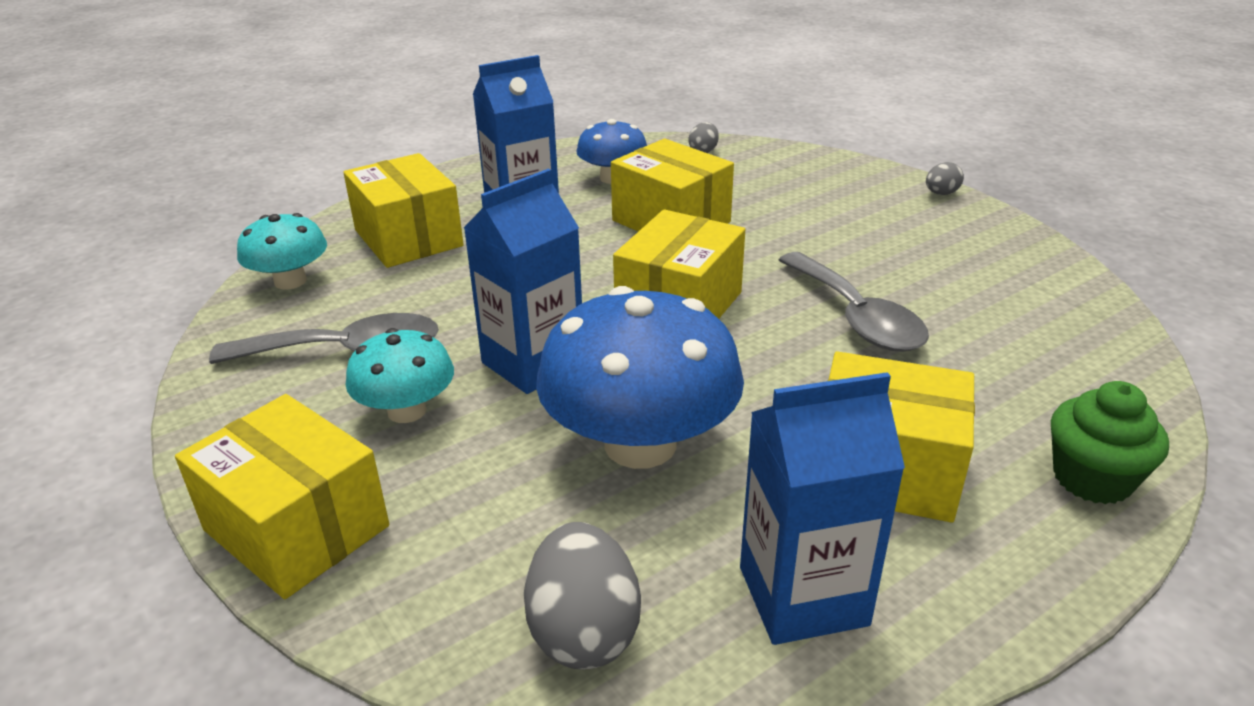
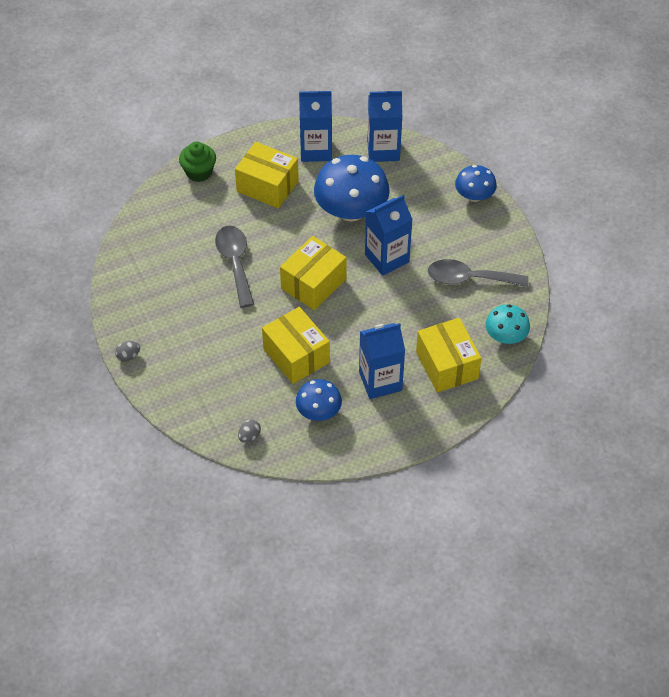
camera: 170 degrees left, 20 degrees up
(296, 528) = (474, 196): yellow box -> blue mushroom
(407, 410) = (440, 240): turquoise mushroom -> none
(584, 631) = (383, 150): grey egg -> blue carton

